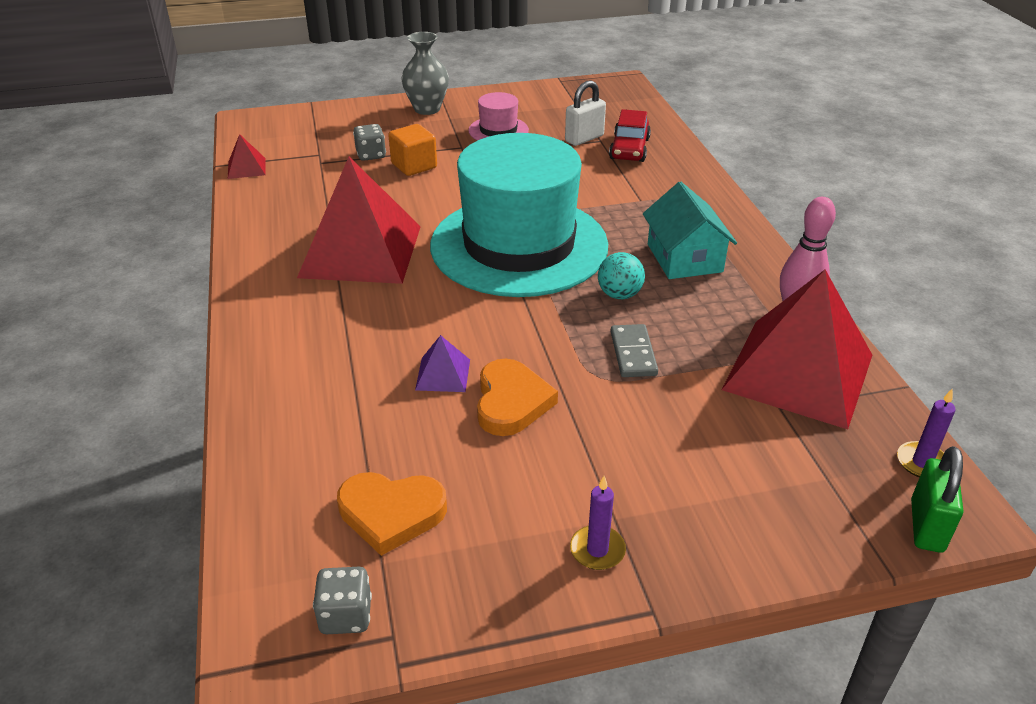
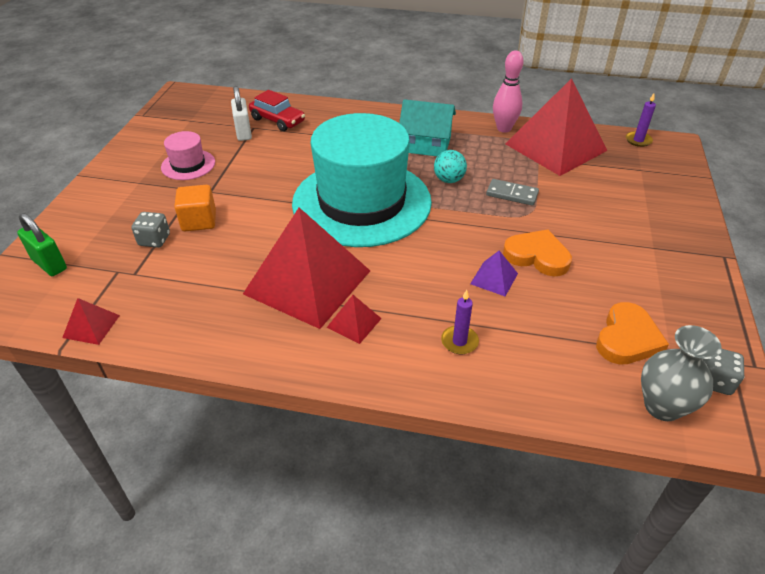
camera: 65 degrees left, 5 degrees up
(315, 295) = (354, 323): none -> red pyramid
(427, 109) = (107, 189): grey vase -> grey vase (662, 406)
(597, 550) = (677, 261): purple candle -> purple candle (459, 341)
(926, 526) = (681, 156): green padlock -> green padlock (49, 264)

